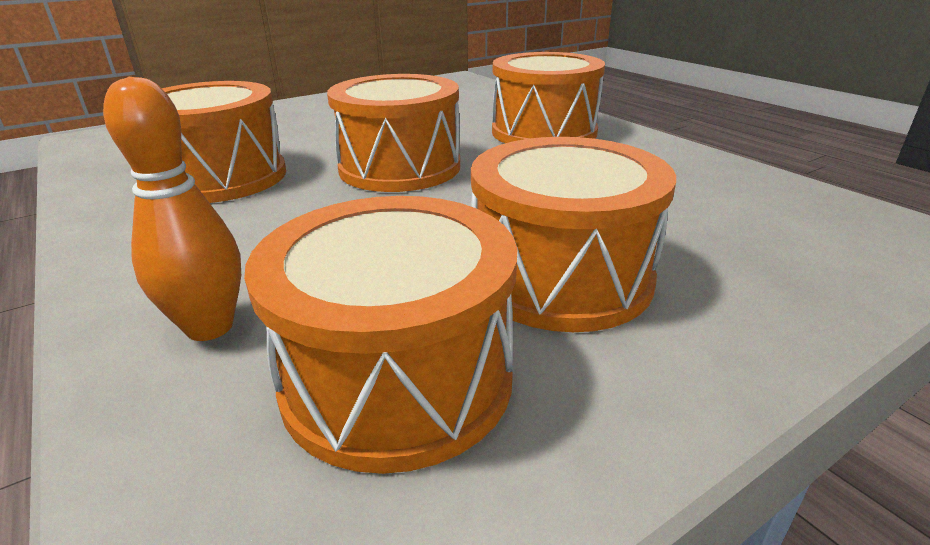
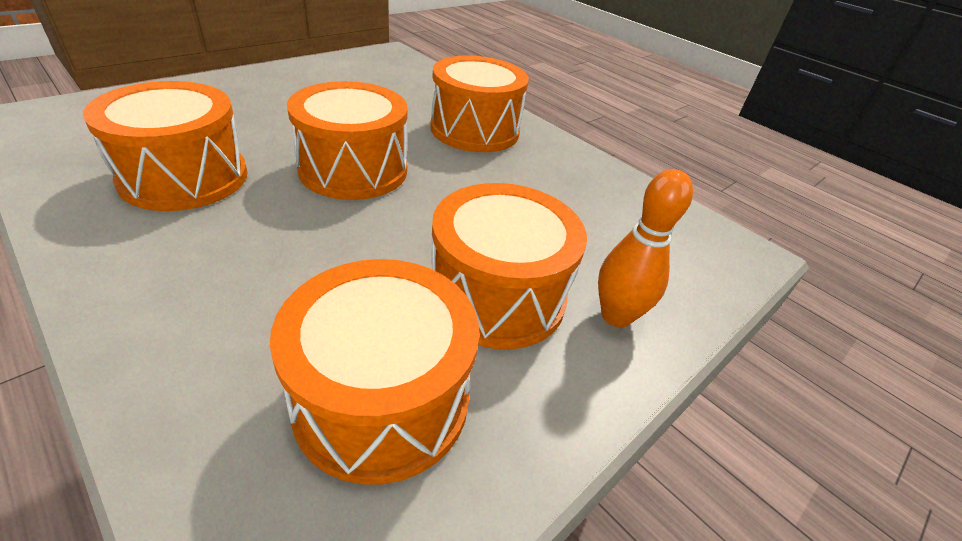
camera: 15 degrees left, 10 degrees up
(210, 327) = (216, 356): orange bowling pin -> orange bowling pin (616, 316)

